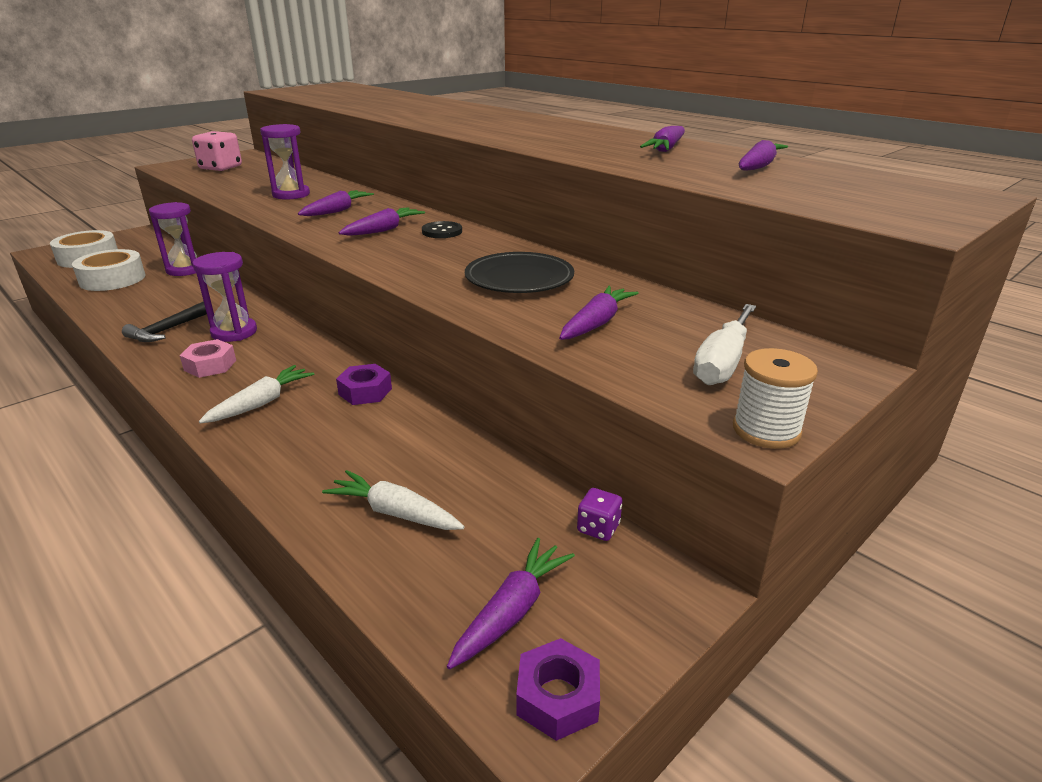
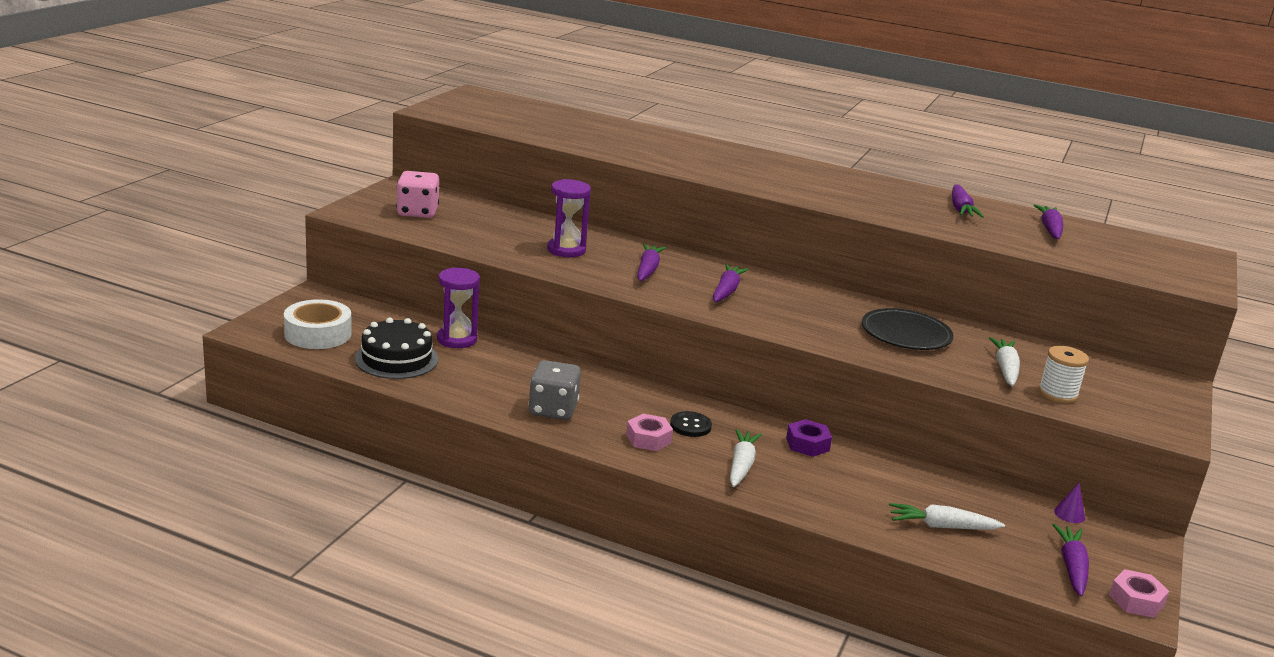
camera: 25 degrees left, 5 degrees down
(112, 279) = (396, 359): white tape -> black cake
(167, 330) = (553, 410): black hammer -> grey dice
(234, 332) = (619, 405): purple hourglass -> none
(442, 231) = (778, 288): black button -> black button (690, 426)
(558, 697) = (1136, 600): purple nut -> pink nut
(596, 323) = (1005, 369): purple carrot -> white carrot
(598, 528) = (1069, 514): purple dice -> purple cone
(722, 363) = (1110, 390): white screwdriver -> none
(766, 430) = (1175, 432): white spool -> white spool (1057, 394)

